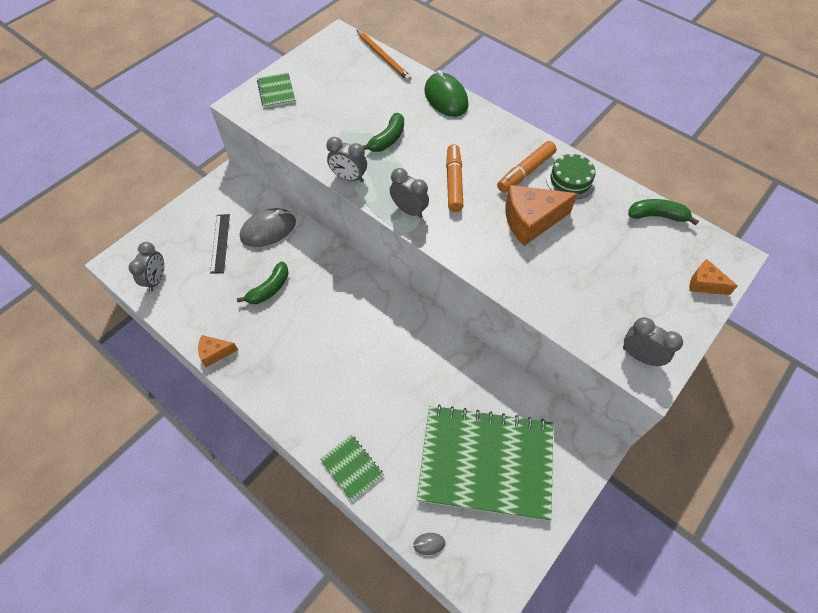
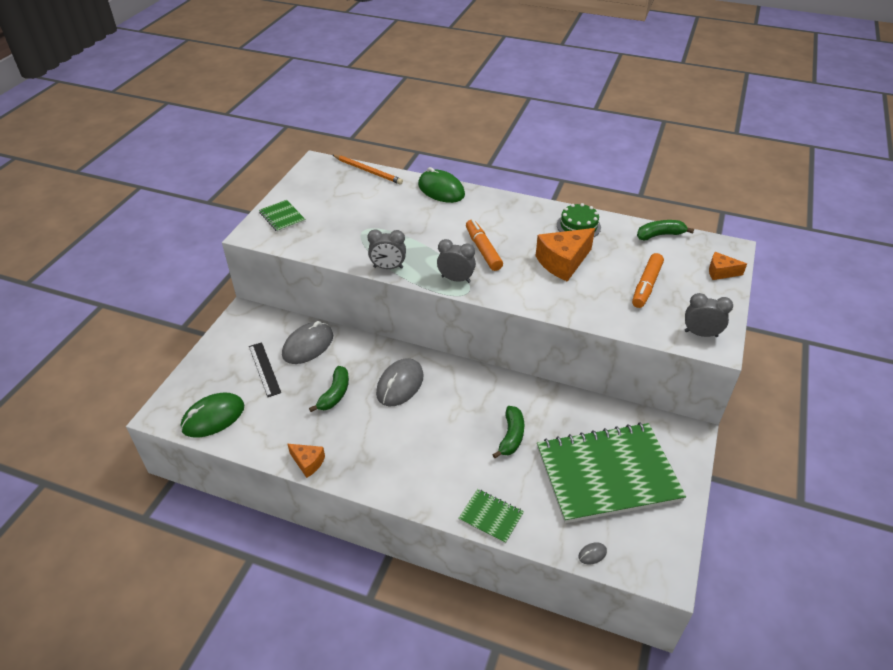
camera: 20 degrees left, 15 degrees down
(156, 279) = (213, 417): grey clock -> green mouse
(215, 353) = (308, 463): orange cheese -> orange cheese turned 120 degrees counterclockwise
(332, 297) = (400, 385): none -> grey mouse
(387, 139) = (407, 231): green banana -> green banana (511, 436)
(525, 172) = (539, 228): orange marker -> orange marker (646, 285)

